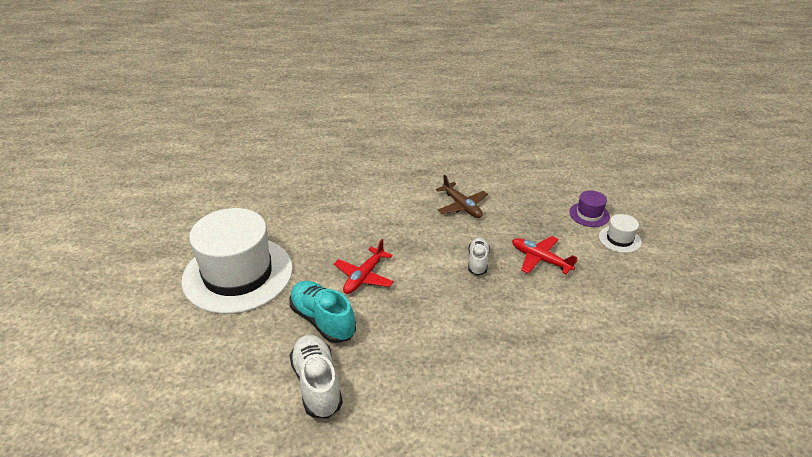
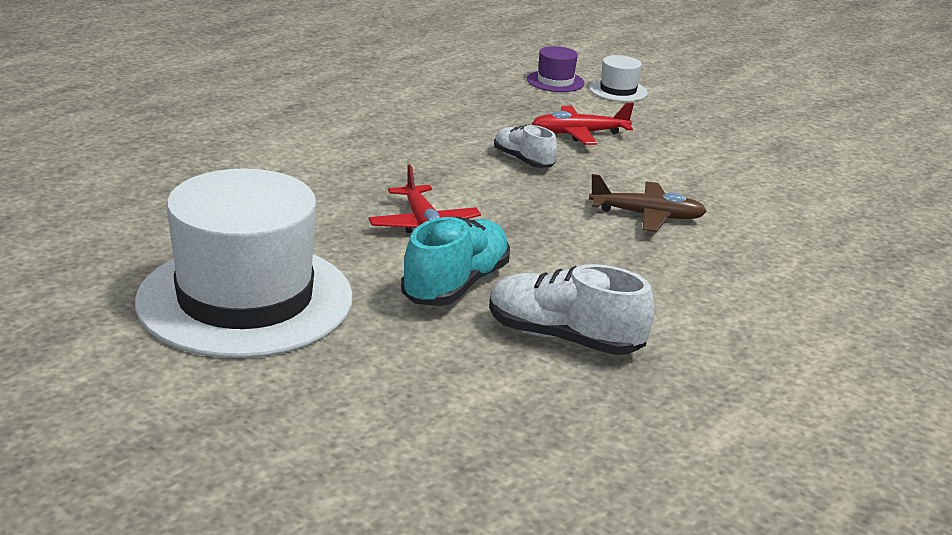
camera: 50 degrees left, 10 degrees down
(323, 320) = (456, 285): turquoise shoe -> turquoise shoe turned 120 degrees clockwise
(462, 206) = (411, 121): brown plane -> brown plane (647, 216)

